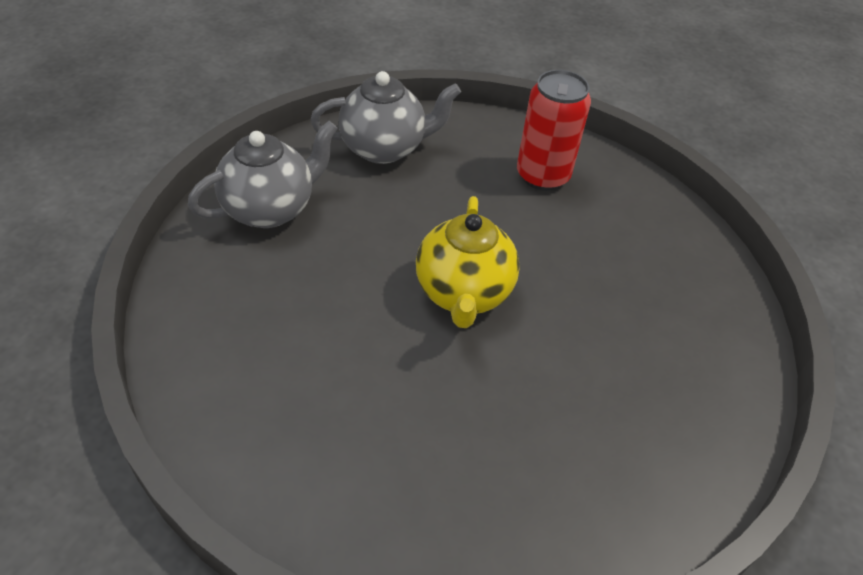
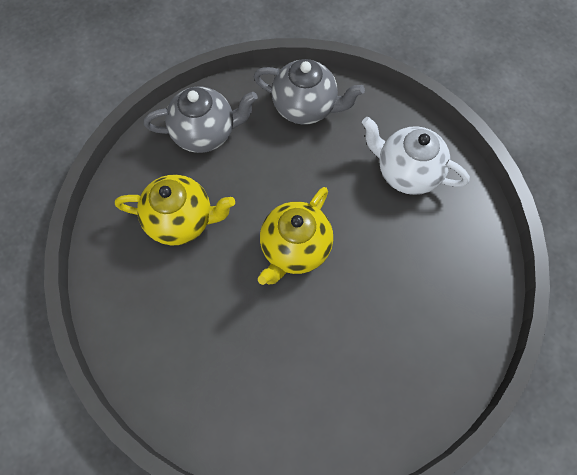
camera: 30 degrees right, 20 degrees up
(291, 313) = (181, 220): none -> yellow teapot
(542, 176) = (406, 172): red can -> white teapot

